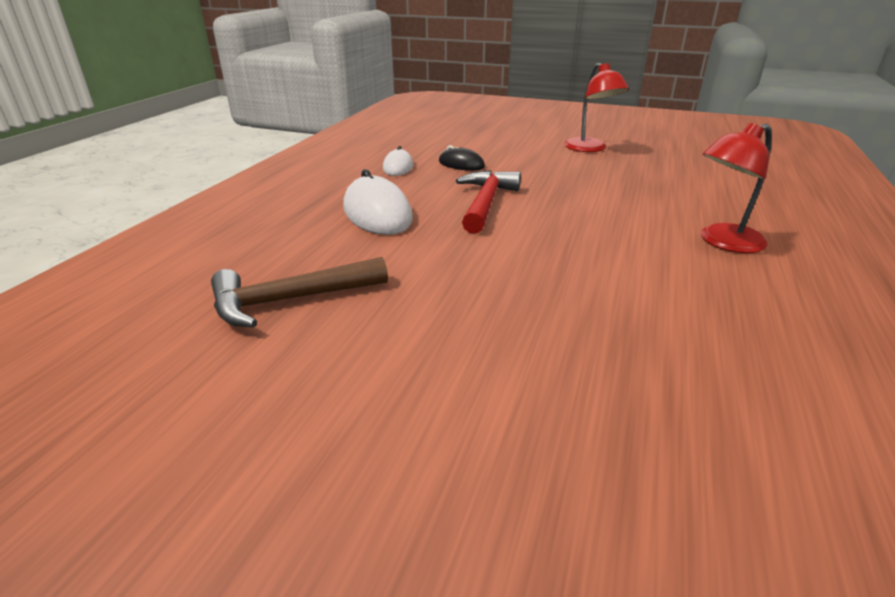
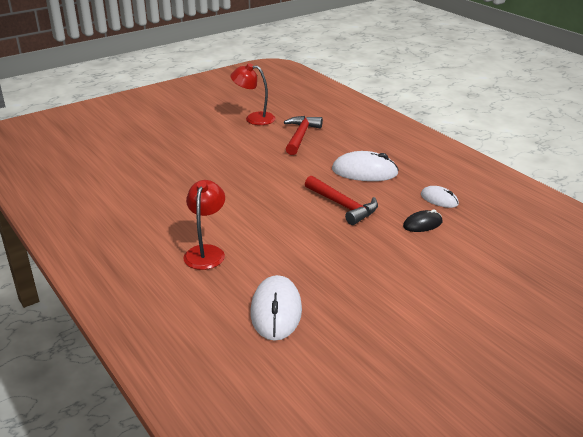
camera: 125 degrees right, 0 degrees up
(290, 300) = (300, 136): brown hammer -> red hammer
(590, 149) = (406, 303): red lamp -> red lamp (254, 118)
(705, 182) = (276, 311): none -> white mouse

